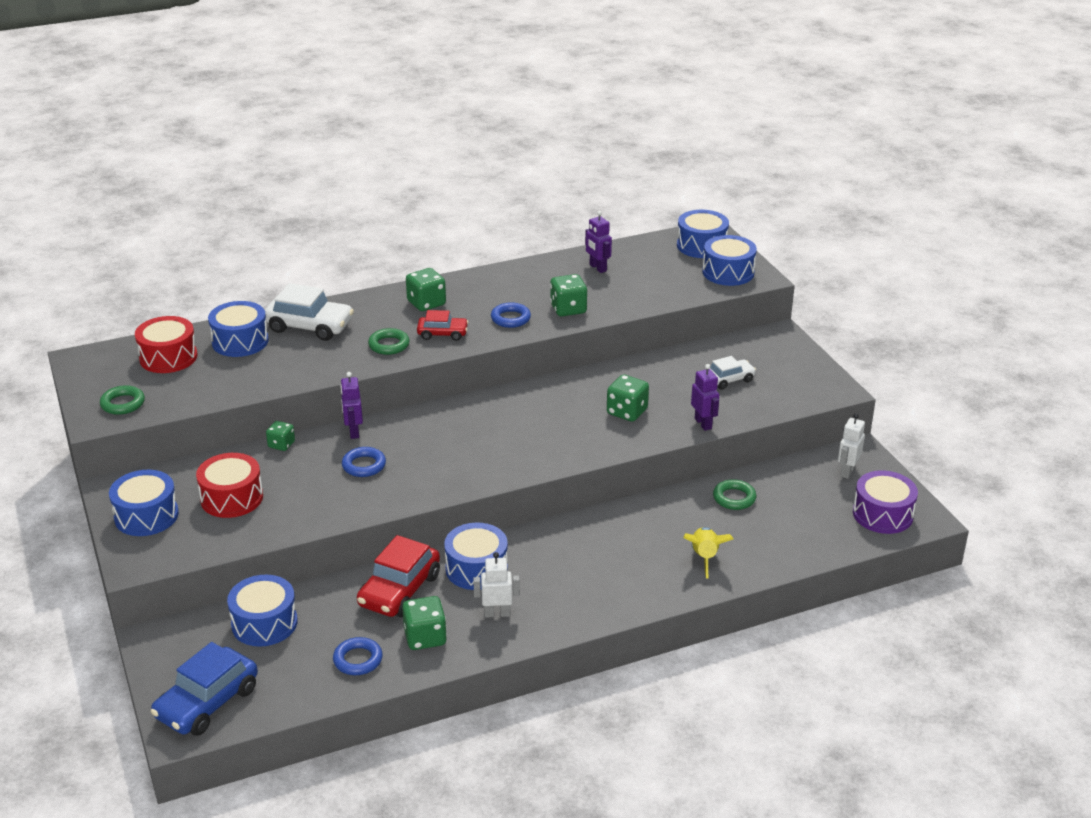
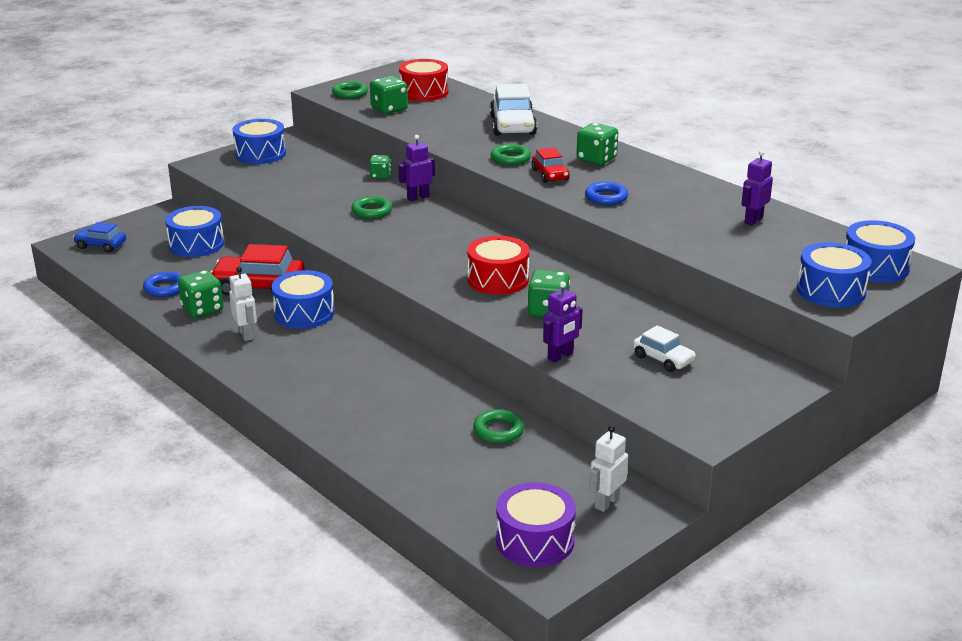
camera: 70 degrees right, 5 degrees down
(207, 703) = (101, 245): blue car -> blue car, size x0.58
(232, 498) = (298, 175): red drum -> red drum (498, 279)
(240, 341) = (467, 108): blue drum -> none
(364, 465) = (372, 211): blue ring -> green ring
(568, 309) = (652, 220): green dice -> green dice (389, 109)
(704, 557) = (383, 428): yellow rocket -> none
(847, 471) = (606, 502): white robot -> white robot turned 60 degrees counterclockwise

